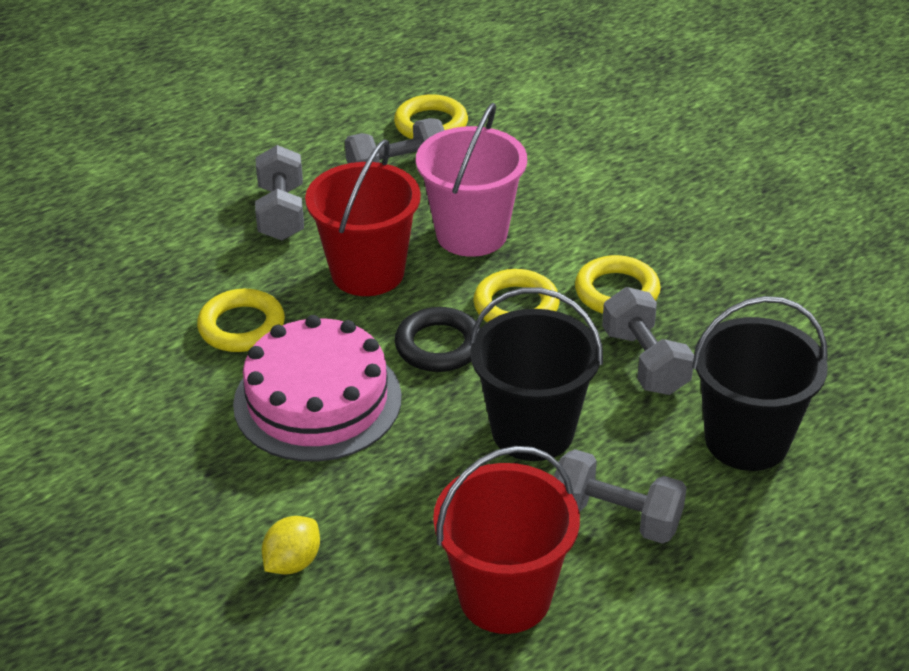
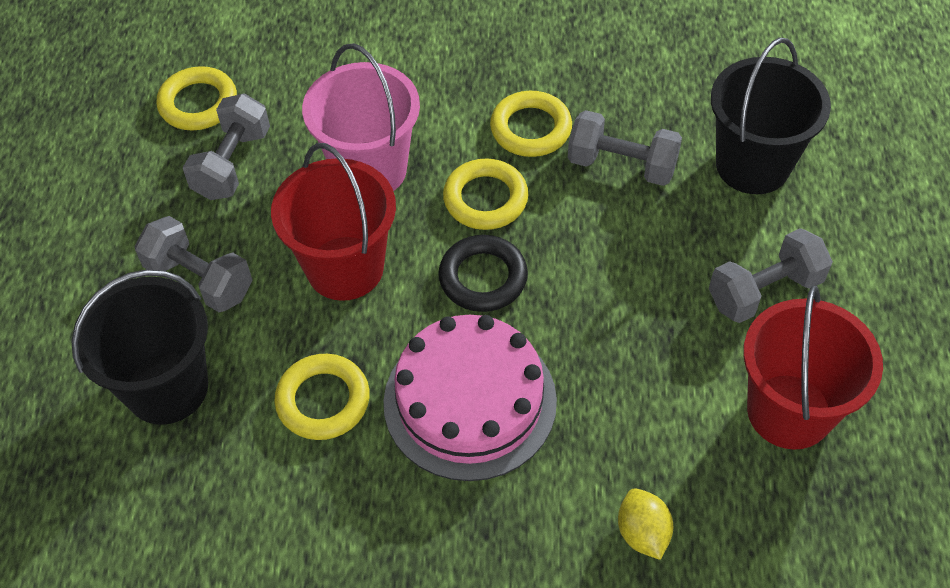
camera: 50 degrees left, 15 degrees up
(533, 431) = (634, 281): black bucket -> black bucket (167, 387)

